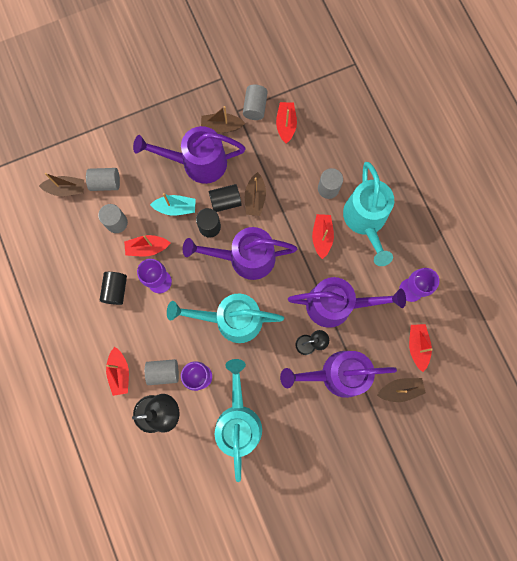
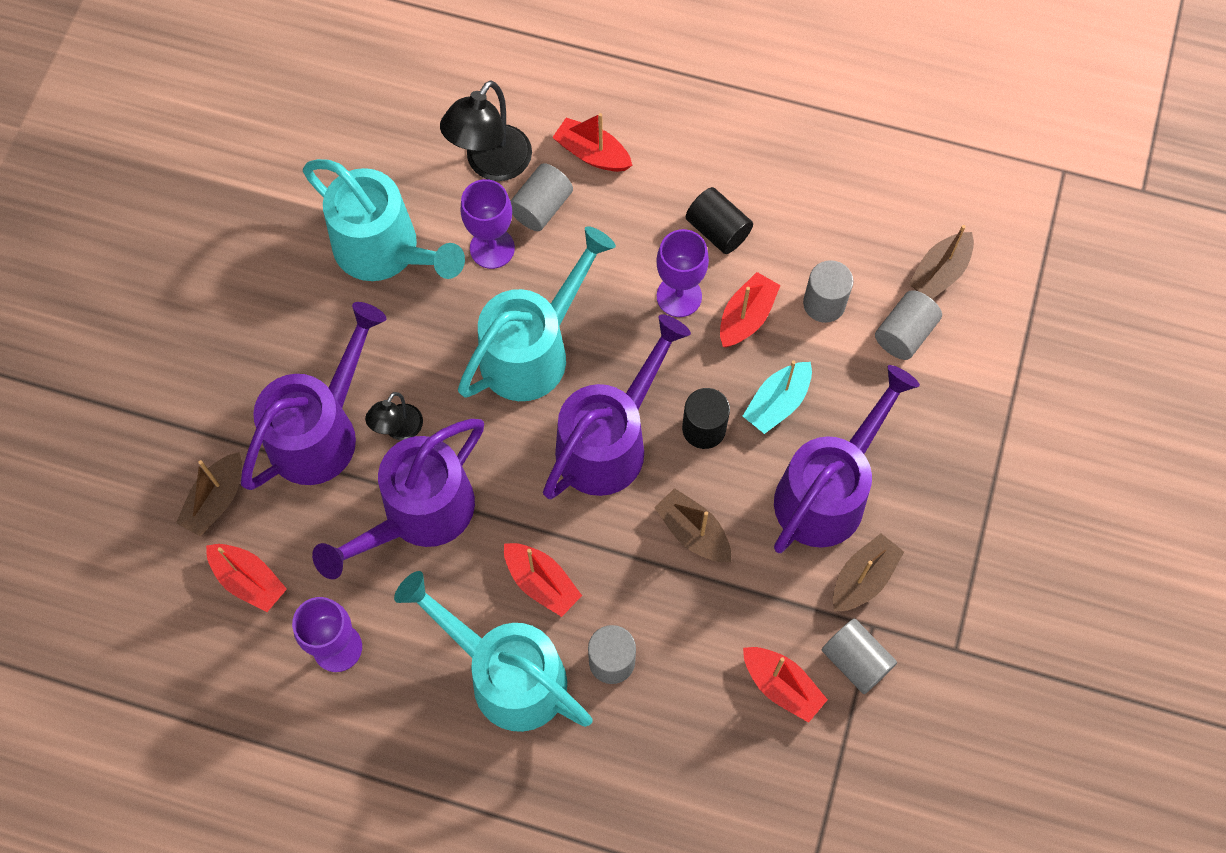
camera: 130 degrees right, 10 degrees down
(225, 201) = (726, 483): black cylinder -> none

